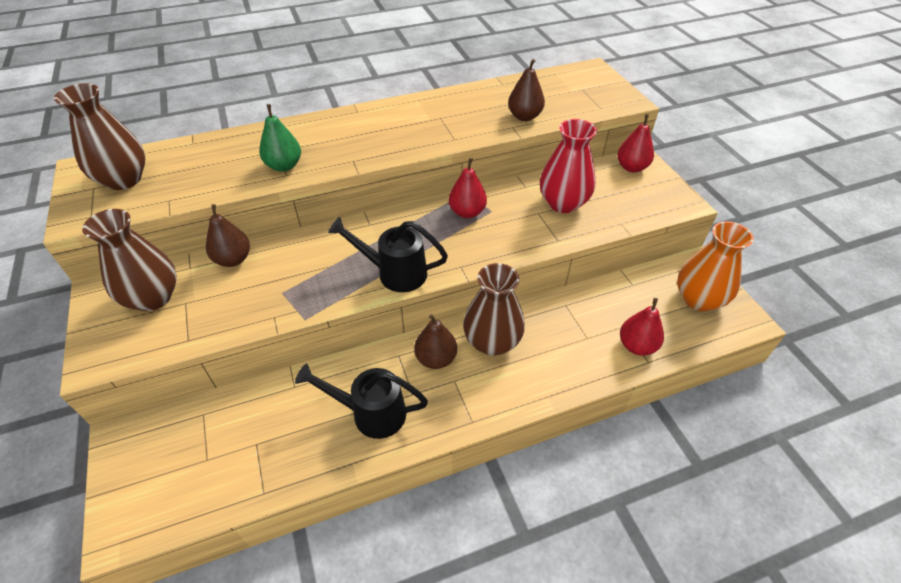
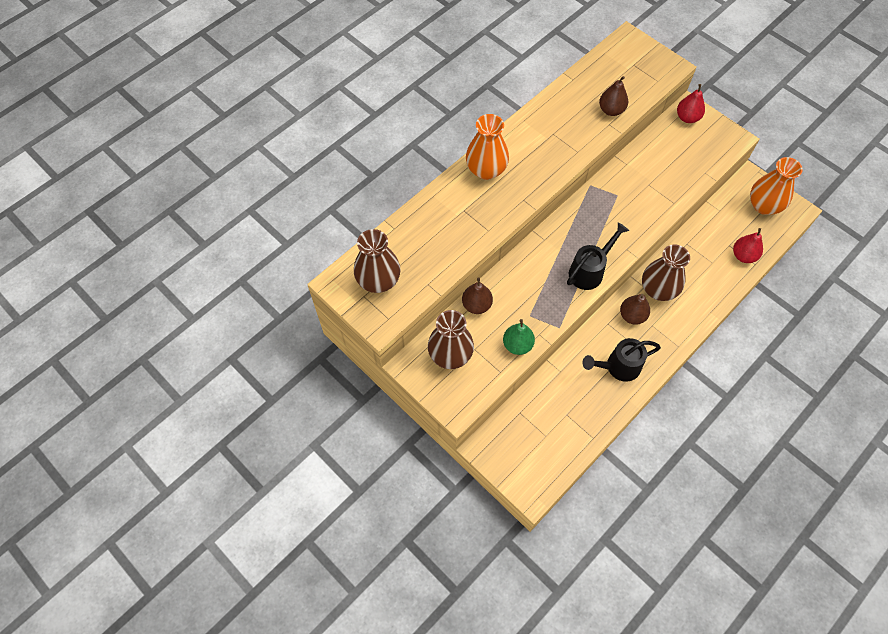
camera: 25 degrees left, 15 degrees up
(284, 166) = (480, 223): green pear -> green pear (517, 345)
(338, 125) = (486, 170): none -> orange vase
(395, 273) = (589, 271): black watering can -> black watering can turned 150 degrees clockwise
(467, 212) = (602, 203): red pear -> none
(563, 203) = (660, 169): red vase -> none

